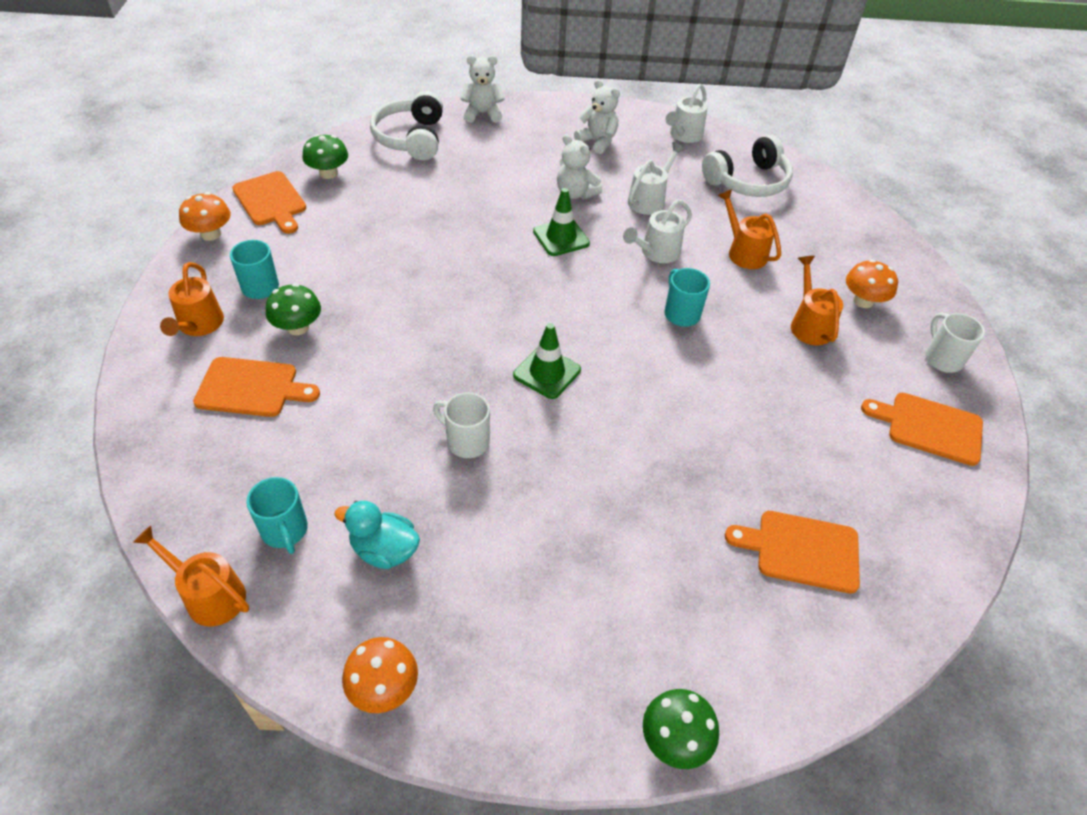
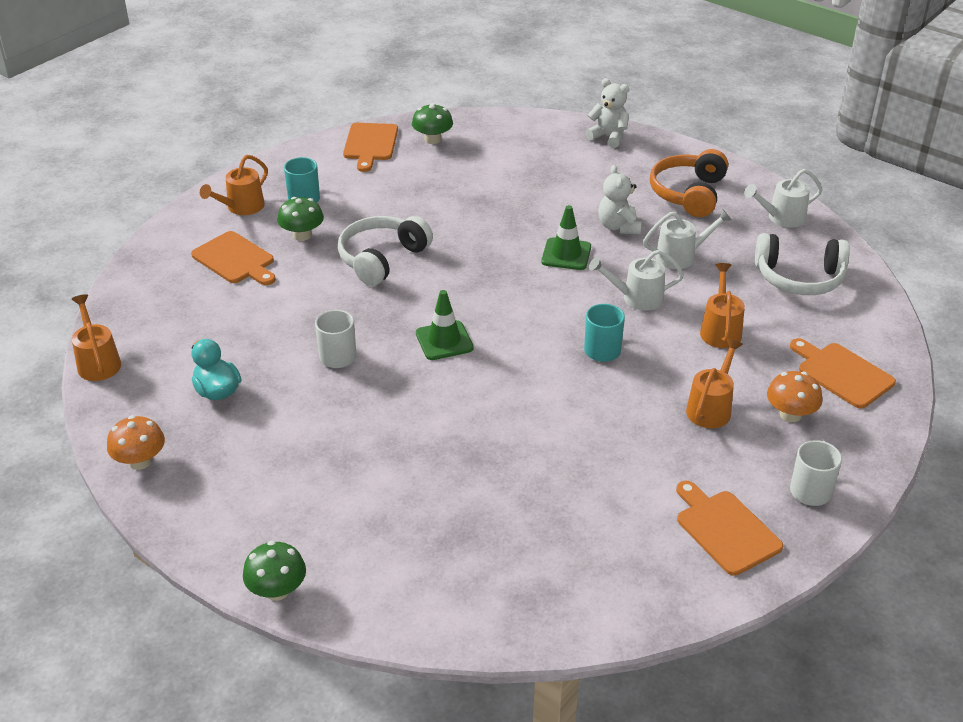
camera: 40 degrees right, 10 degrees down
(211, 234) = (307, 151): orange mushroom -> none
(285, 531) = (171, 350): turquoise mug -> none
(411, 138) = (525, 136): white headphones -> white headphones (382, 259)
(597, 141) = (689, 194): white teddy bear -> orange headphones
(801, 550) = (500, 545): orange cutting board -> orange cutting board (842, 373)

